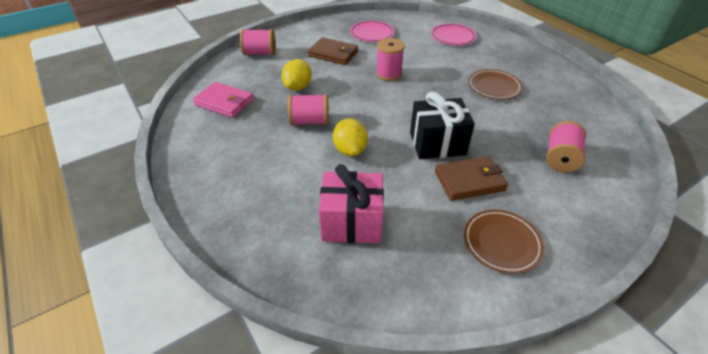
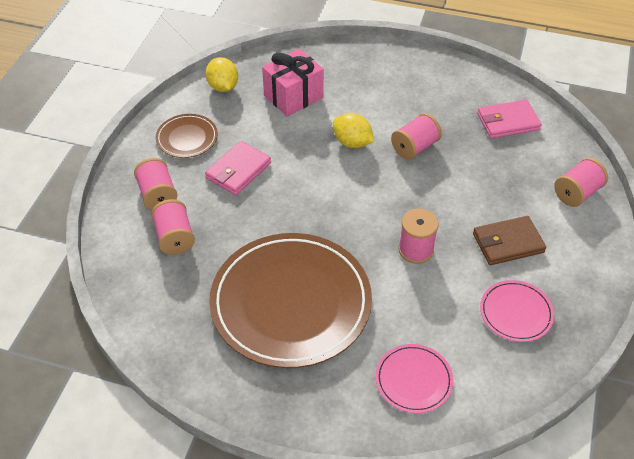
camera: 140 degrees right, 5 degrees up
(298, 87) = (476, 175): yellow lemon -> yellow lemon (223, 87)
(437, 143) = (290, 190): black gift -> none
(469, 181) = (238, 170): brown wallet -> pink wallet
(494, 86) = (291, 303): brown plate -> brown plate, size x2.22
(562, 200) = (157, 195): none -> pink spool

